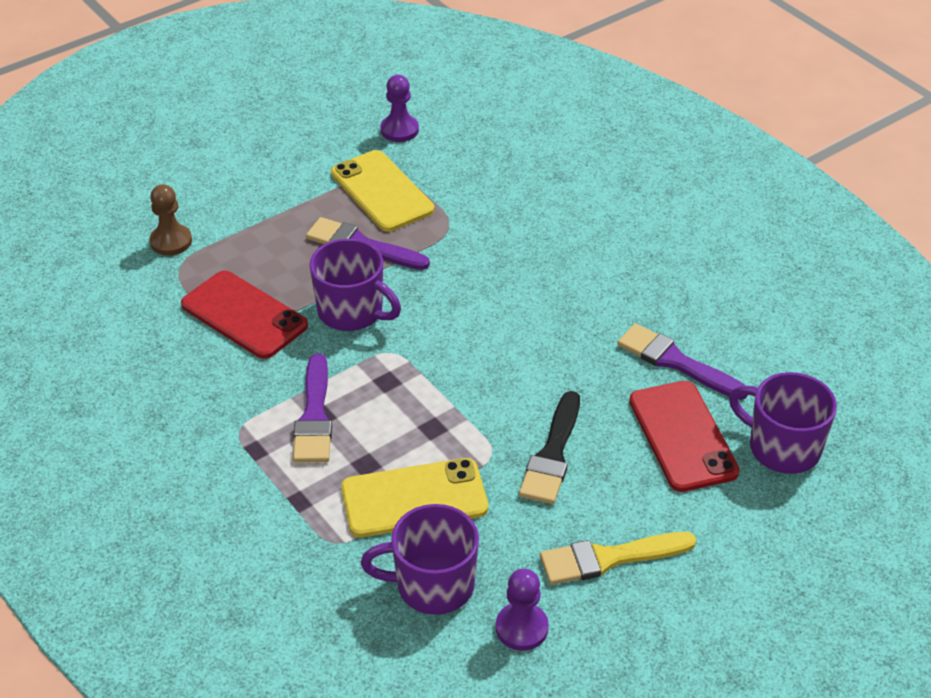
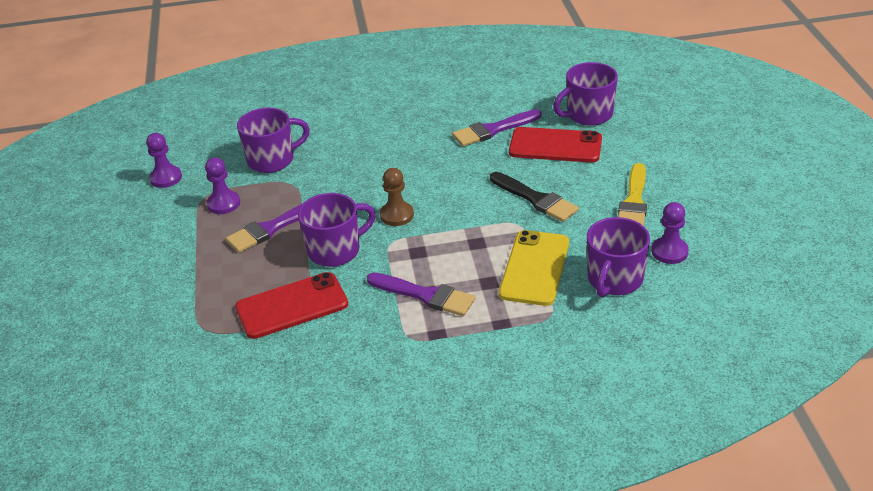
camera: 60 degrees left, 5 degrees down
(171, 241) = (170, 327): brown pawn -> brown pawn (397, 215)
(382, 192) = (224, 204): yellow phone -> purple pawn
(482, 194) = (272, 160): none -> purple mug

